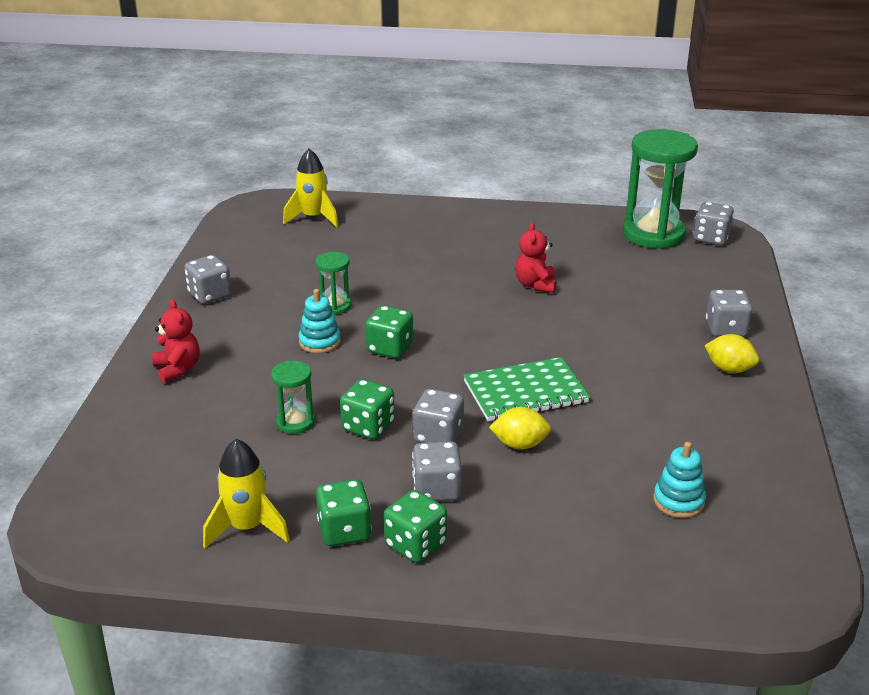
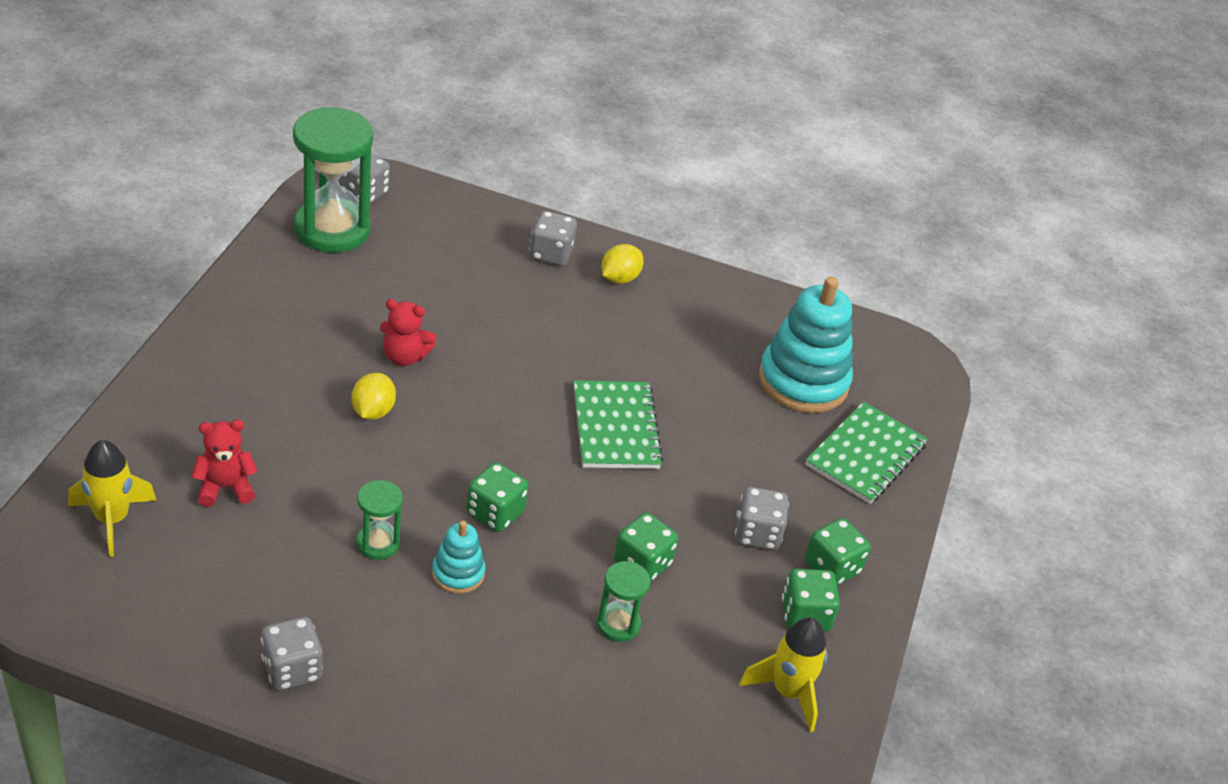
camera: 85 degrees left, 10 degrees up
(177, 369) = (471, 724): red teddy bear -> red teddy bear (225, 487)
(438, 436) = (672, 512): grey dice -> none
(519, 444) = (701, 457): yellow lemon -> yellow lemon (373, 411)
(596, 558) = (865, 455): none -> green notebook
(678, 501) = (803, 381): turquoise stacking toy -> turquoise stacking toy, size x2.02

